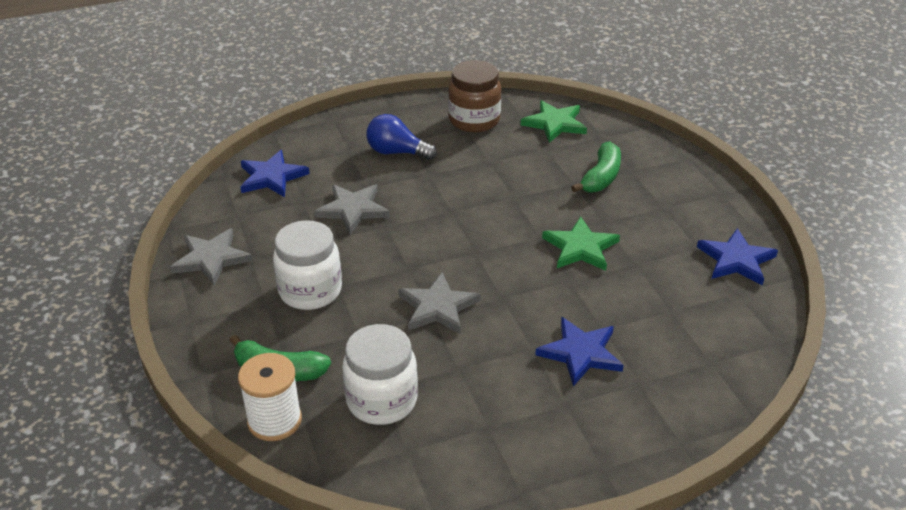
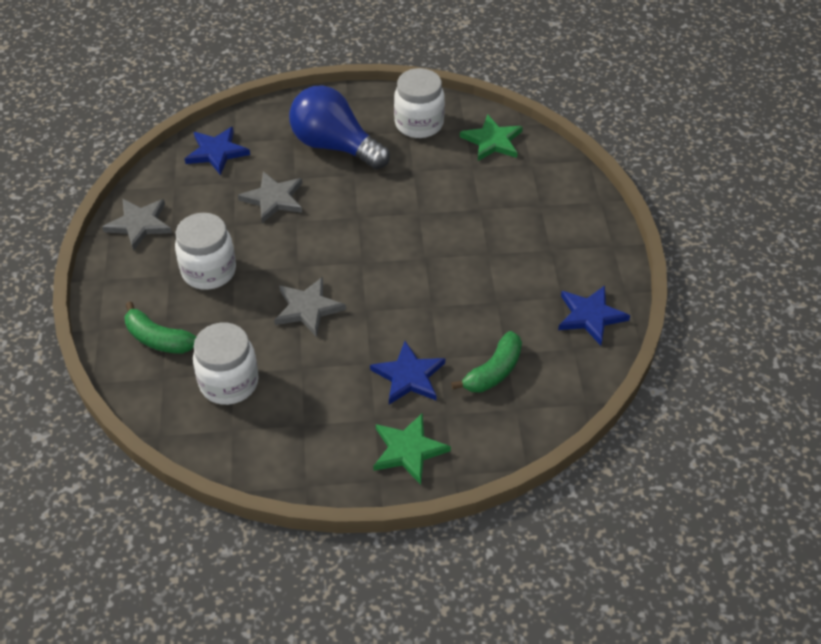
camera: 15 degrees right, 10 degrees up
(274, 420) = (140, 381): white spool -> none
(397, 152) = (335, 146): blue light bulb -> blue light bulb, size x1.66
(474, 120) = (419, 124): brown jar -> white jar
(580, 247) = (455, 276): green star -> green star (408, 450)
(601, 177) = (508, 207): green banana -> green banana (493, 371)

